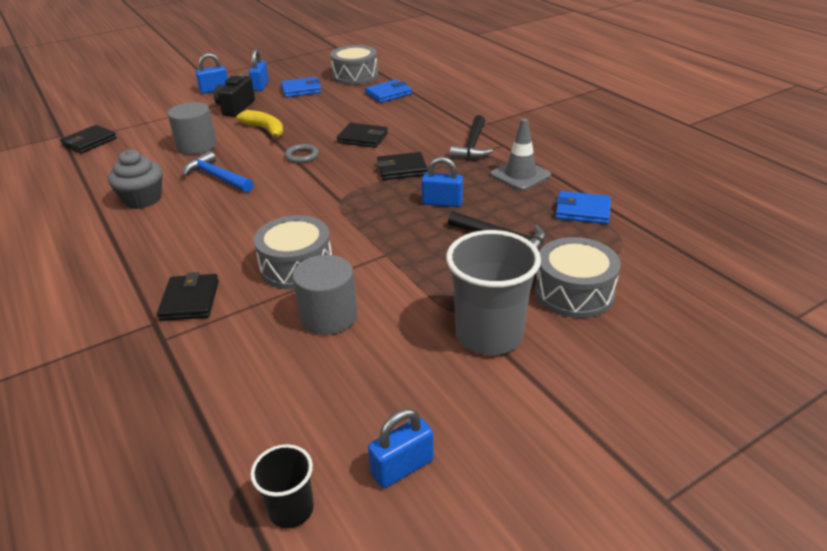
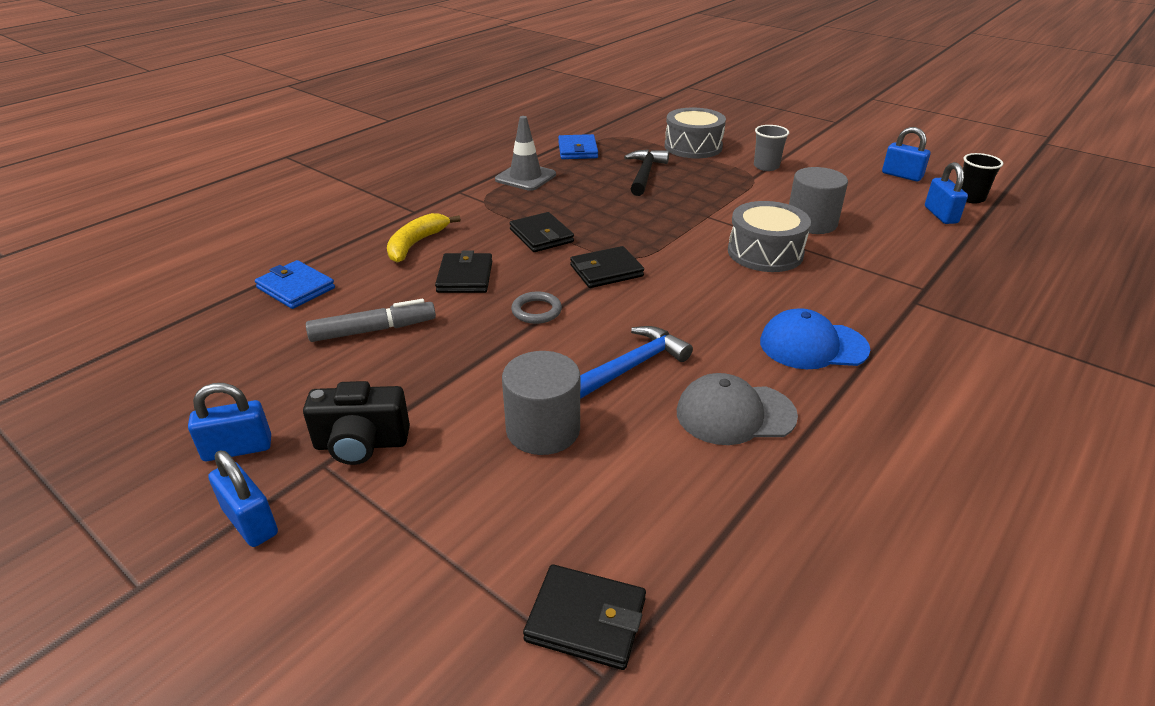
camera: 110 degrees left, 0 degrees up
(143, 199) = (735, 414): grey cupcake -> grey cap
(163, 247) = (812, 345): none -> blue cap
(190, 300) = (868, 293): black wallet -> black wallet (606, 271)
(217, 177) = (632, 366): blue hammer -> blue hammer turned 150 degrees counterclockwise
(265, 130) = (457, 372): yellow banana -> yellow banana (416, 244)
(301, 90) = (266, 384): blue wallet -> none
(325, 111) = (373, 330): none -> grey marker
(355, 76) = (200, 338): grey drum -> none
(442, 203) = (601, 205): blue padlock -> blue padlock (940, 215)
(472, 145) = (466, 206): black hammer -> none
(489, 335) = (766, 166): grey cup -> grey cup, size x0.52

